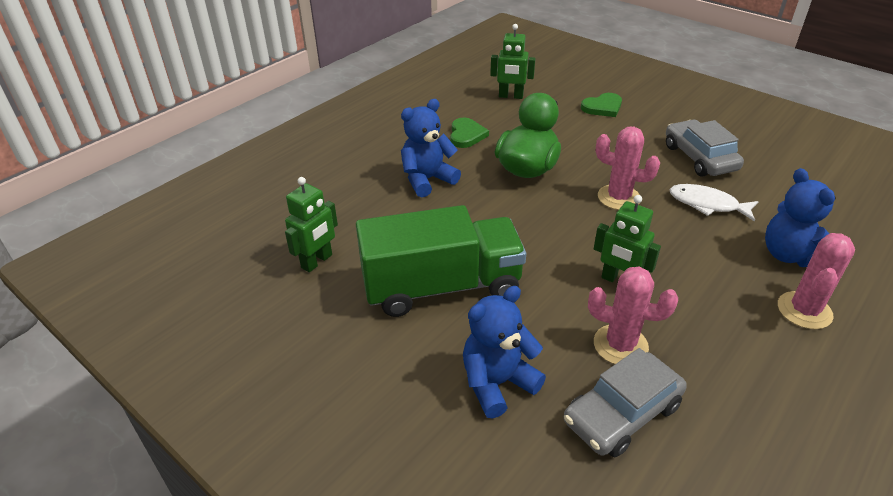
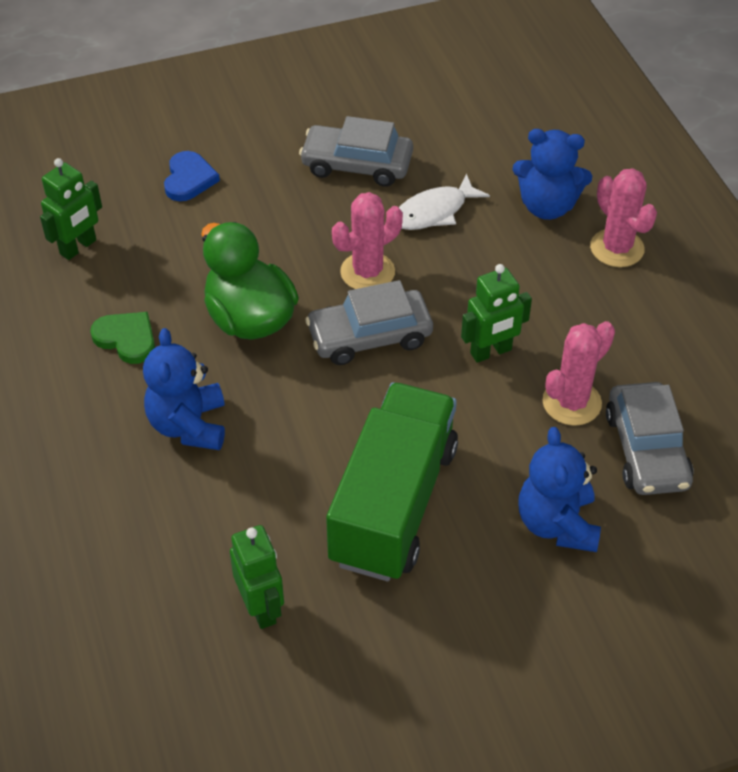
camera: 60 degrees left, 10 degrees up
(567, 220) = (369, 336): none -> grey car
(602, 107) = (189, 179): green heart -> blue heart

